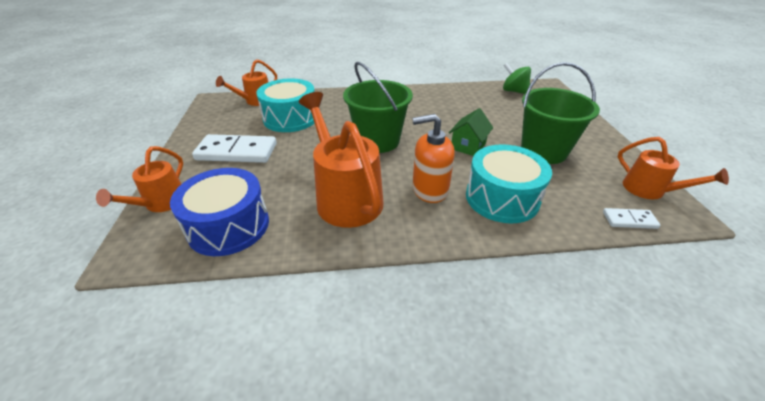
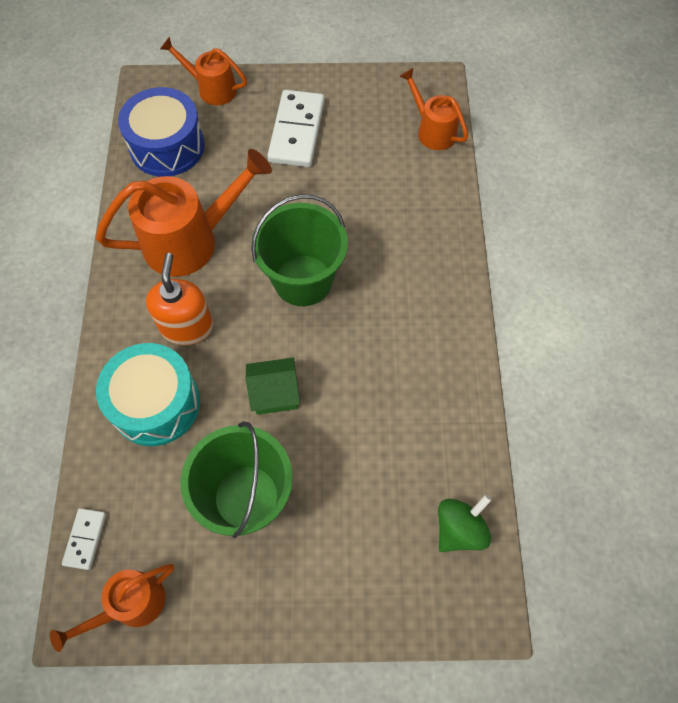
camera: 95 degrees right, 25 degrees up
(290, 118) = (376, 177): turquoise drum -> none
(468, 146) = (275, 393): green house -> green house turned 45 degrees counterclockwise

